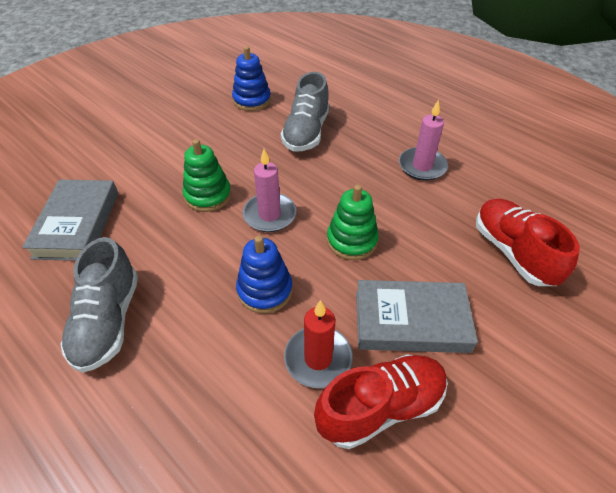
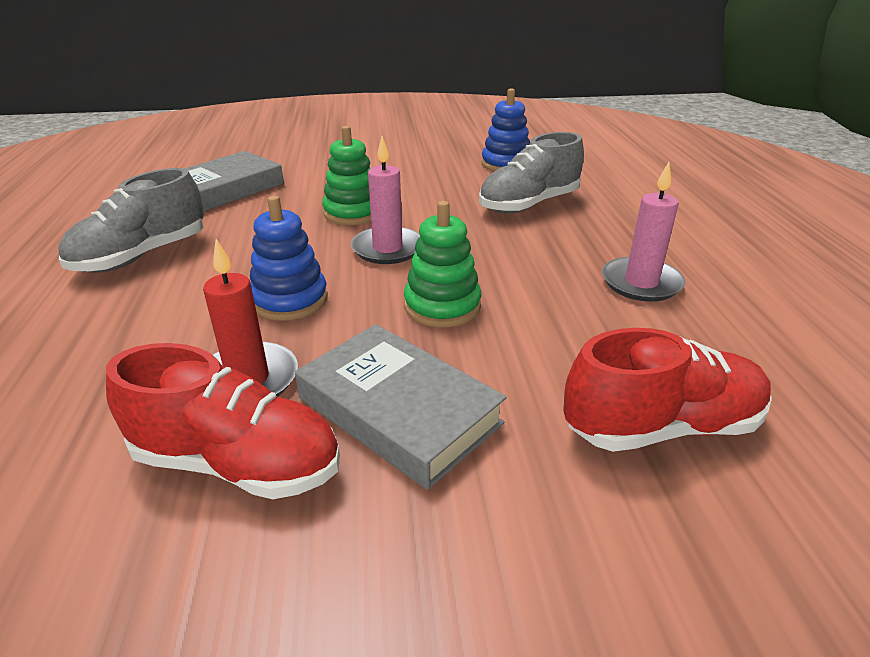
camera: 40 degrees right, 15 degrees down
(513, 252) = (661, 427): red shoe -> red shoe turned 60 degrees clockwise

